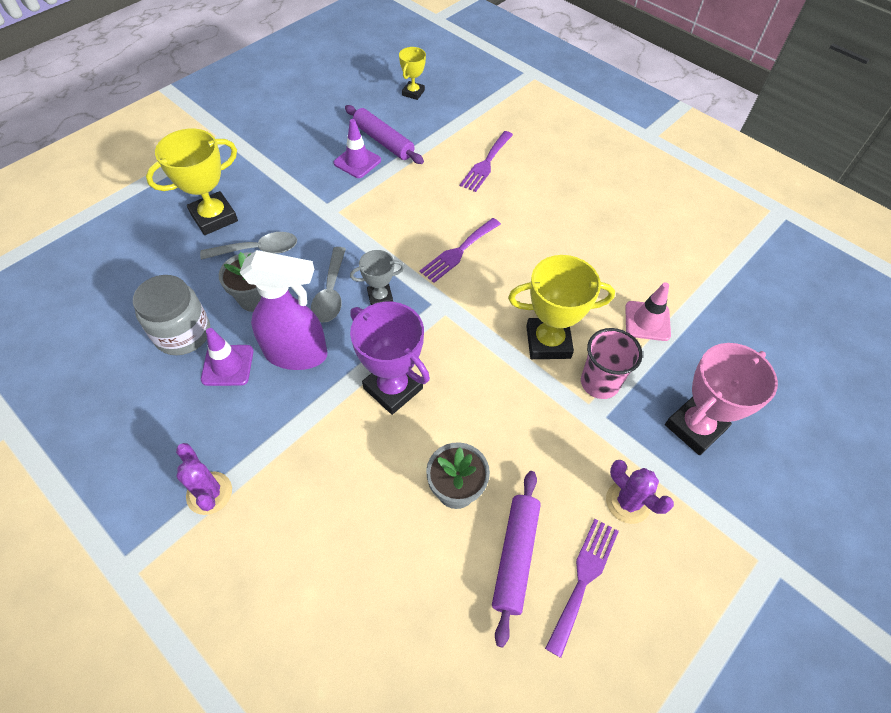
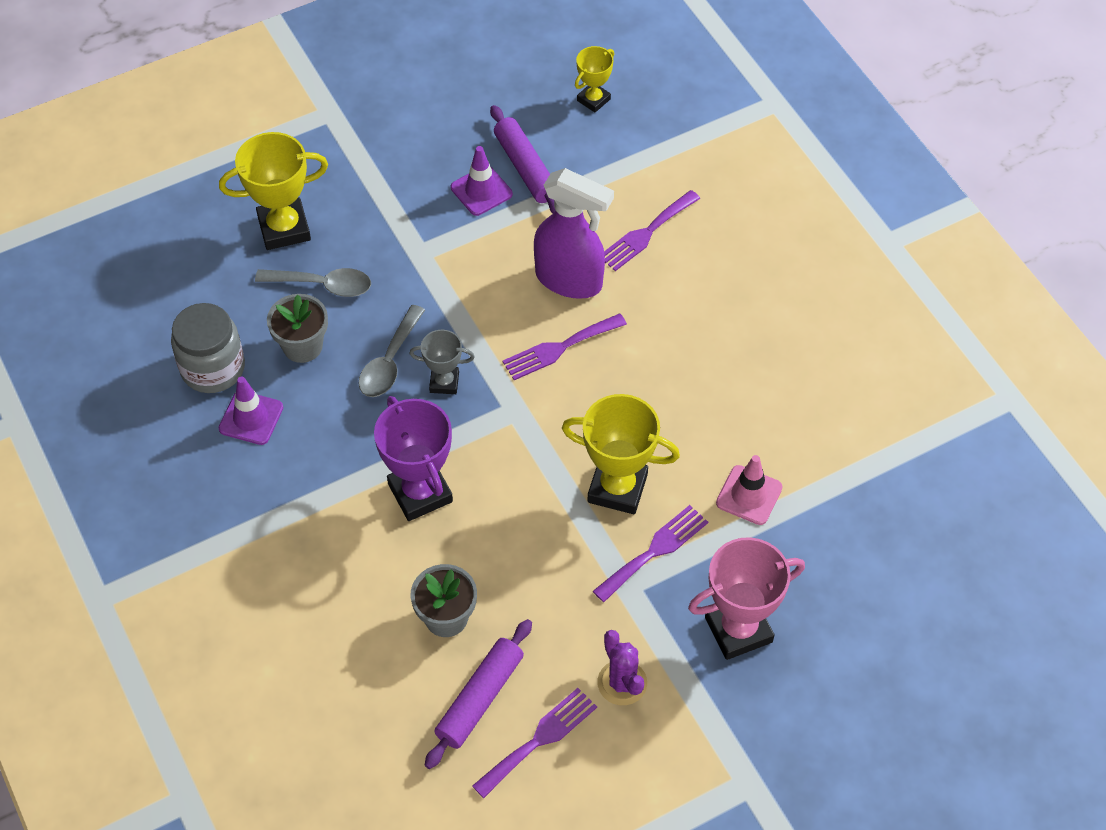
camera: 20 degrees right, 0 degrees up
(209, 493) = (197, 548): purple cactus -> none
(297, 354) = (329, 425): purple spray bottle -> purple spray bottle (569, 280)
(599, 383) = (654, 551): pink cup -> purple fork

